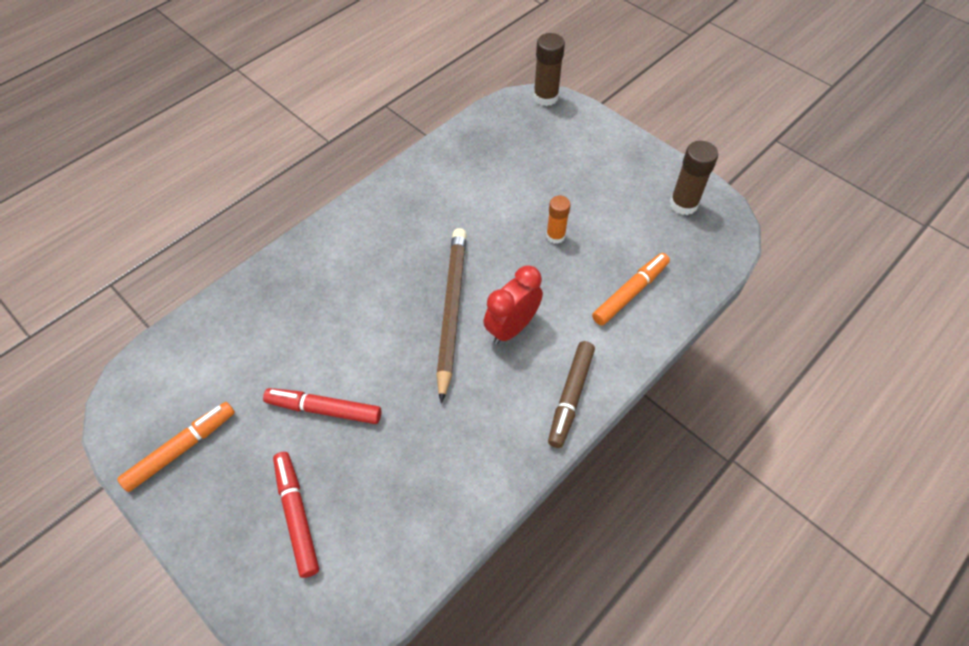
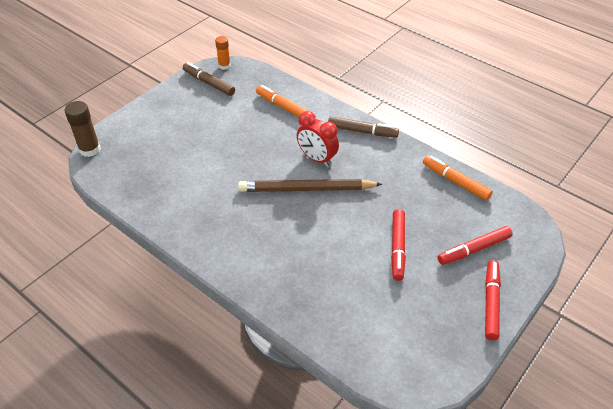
camera: 95 degrees left, 10 degrees down
(181, 449) = (449, 327): orange marker -> orange marker (455, 181)
(200, 515) = (491, 302): none -> red marker
(555, 236) = (237, 140): orange glue stick -> orange glue stick (224, 66)
(683, 204) = (209, 83): brown glue stick -> brown marker

